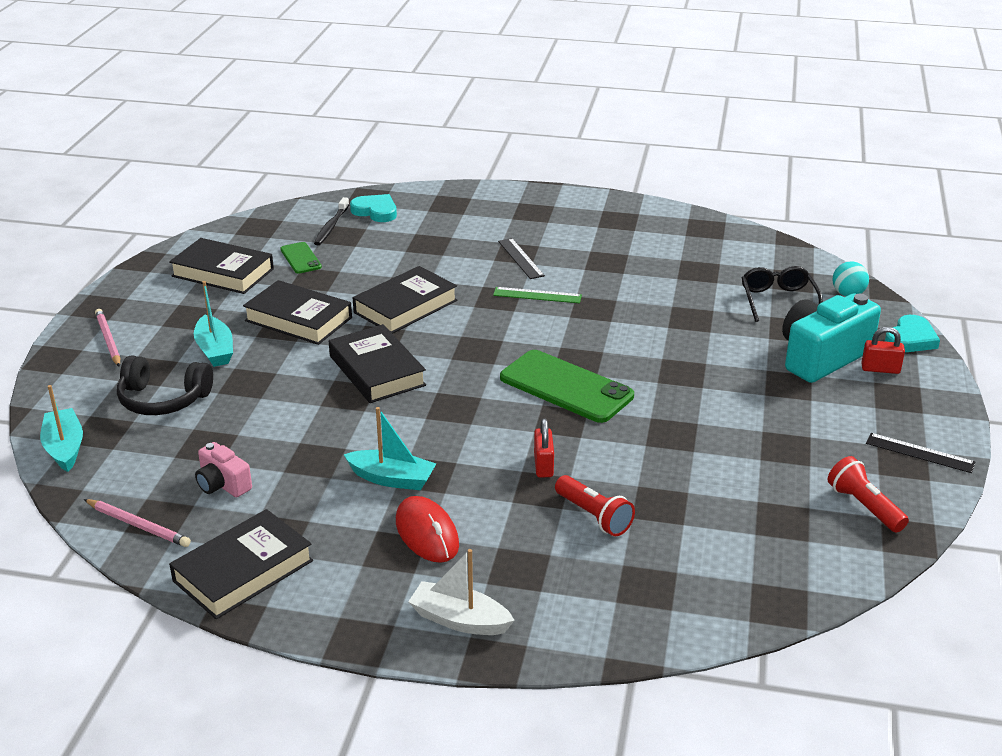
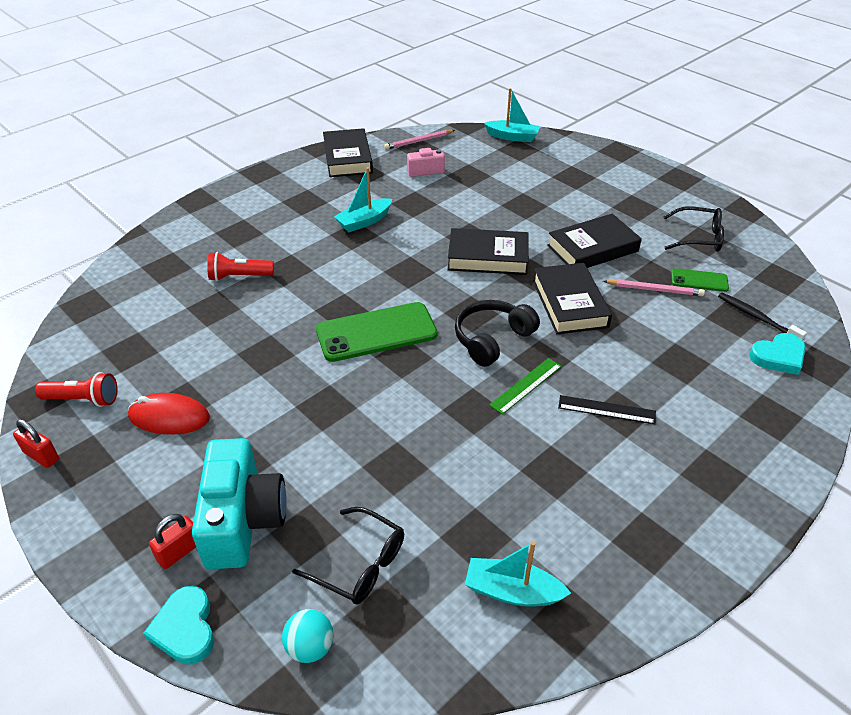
camera: 125 degrees right, 10 degrees up
(108, 340) = (626, 172): pink pencil -> pink pencil (654, 290)
(163, 399) = (533, 173): black headphones -> black headphones (492, 339)
(215, 350) = (578, 204): turquoise boat -> turquoise boat (512, 591)
(223, 272) = (698, 237): black book -> black glasses
(427, 533) = (304, 215): red mouse -> red mouse (169, 417)
(459, 620) = (232, 201): white boat -> none
(543, 465) = (306, 280): red padlock -> red padlock (41, 456)
(920, 453) = (74, 479): black ruler -> none

